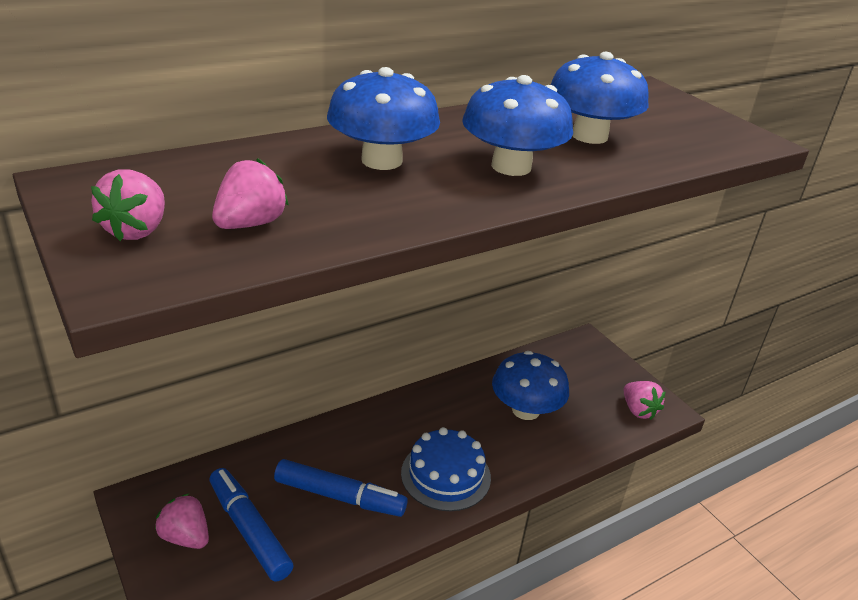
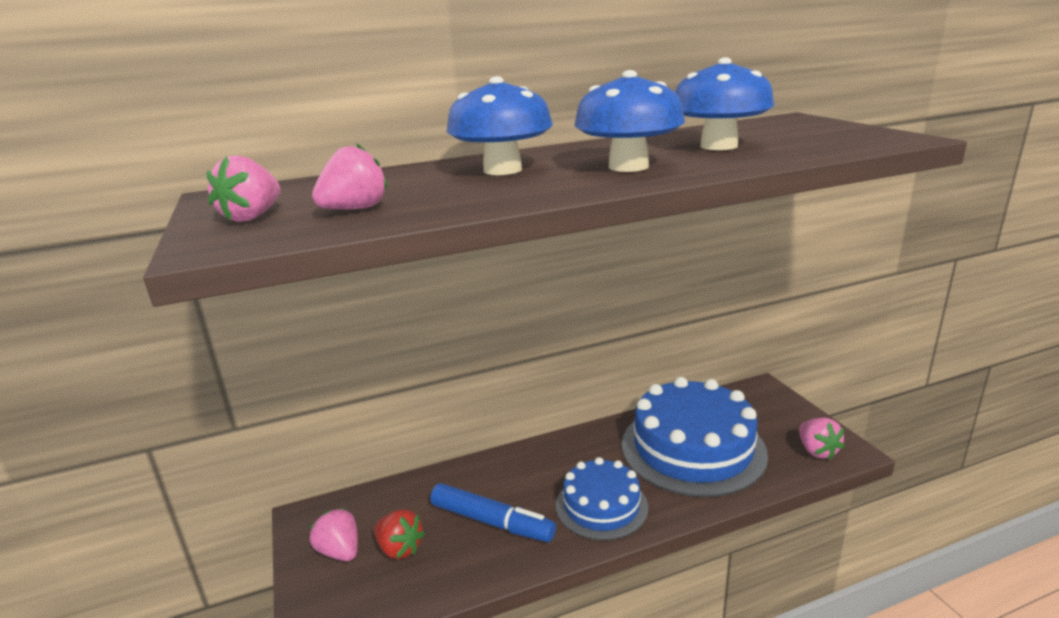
camera: 15 degrees right, 10 degrees down
(249, 530) = (399, 549): blue marker -> red strawberry
(525, 410) = (692, 448): blue mushroom -> blue cake

